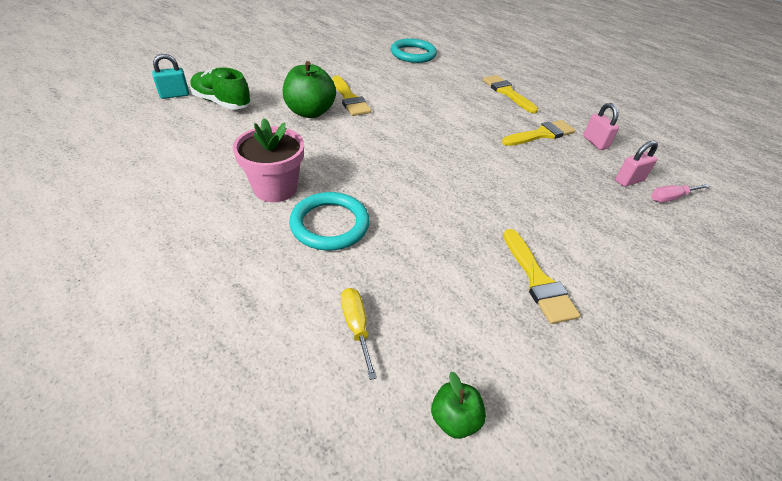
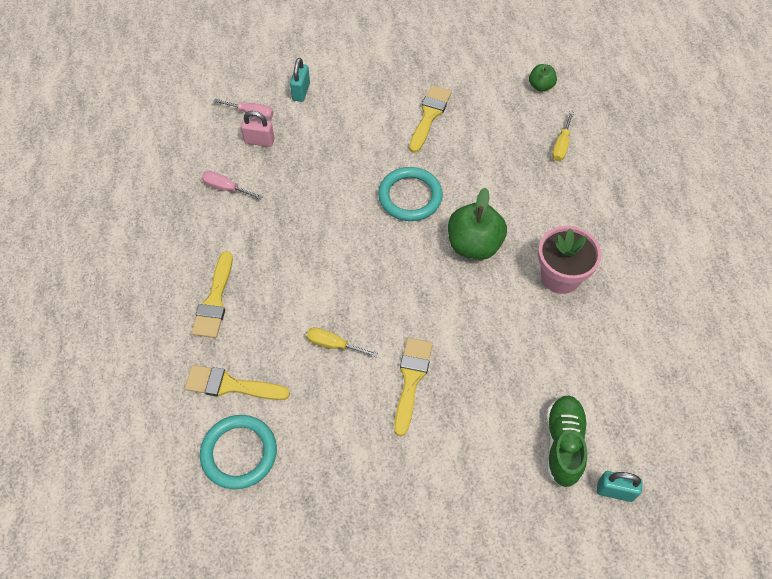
camera: 140 degrees left, 15 degrees up
(222, 102) = (563, 444): green shoe -> green shoe turned 150 degrees counterclockwise
(310, 112) = (472, 375): green apple -> green apple (474, 245)
(330, 224) = (536, 220): turquoise ring -> turquoise ring (410, 196)
(415, 98) = (333, 344): none -> yellow screwdriver
(541, 134) = (263, 222): yellow brush -> yellow brush (231, 385)
(595, 142) = (226, 188): pink padlock -> pink screwdriver
(673, 238) = (301, 91): none -> turquoise padlock

